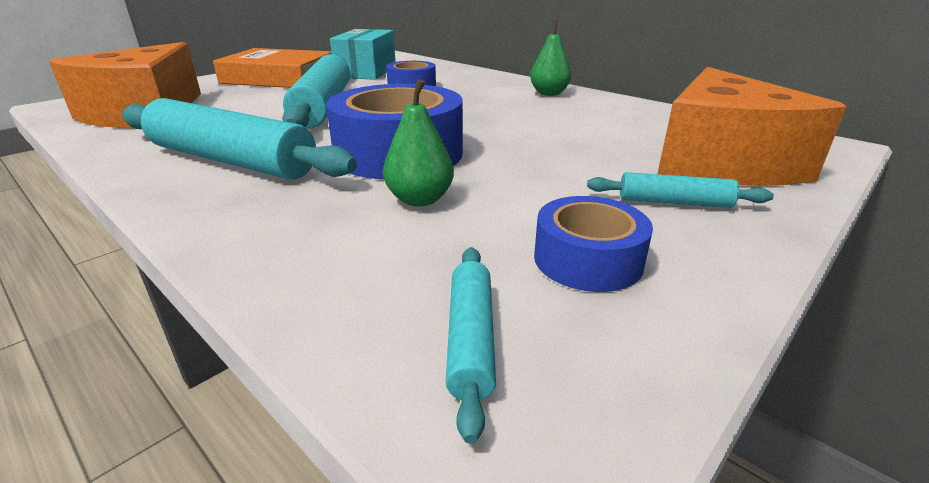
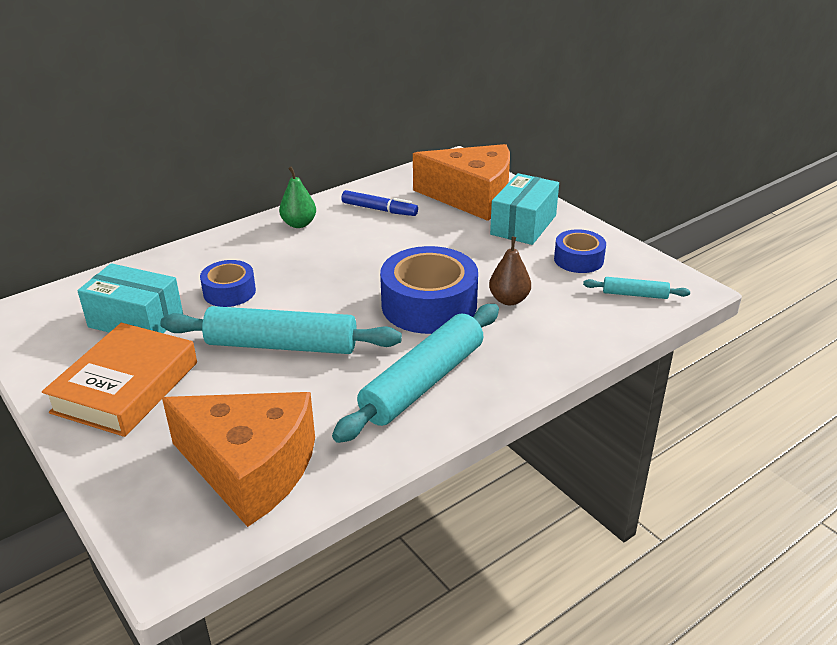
camera: 80 degrees left, 5 degrees up
(420, 199) = (509, 300): green pear -> brown pear
(616, 118) = (379, 210): none -> blue marker
(674, 202) = (523, 225): turquoise rolling pin -> turquoise box

